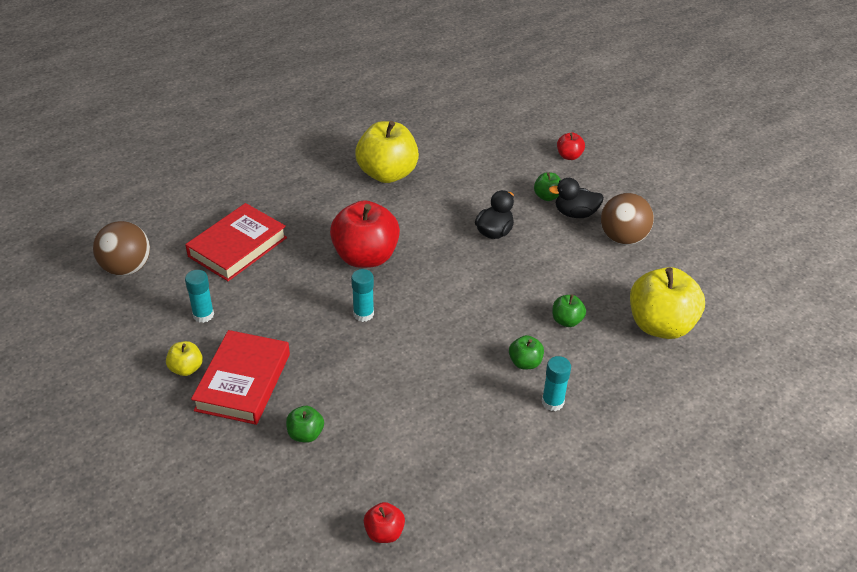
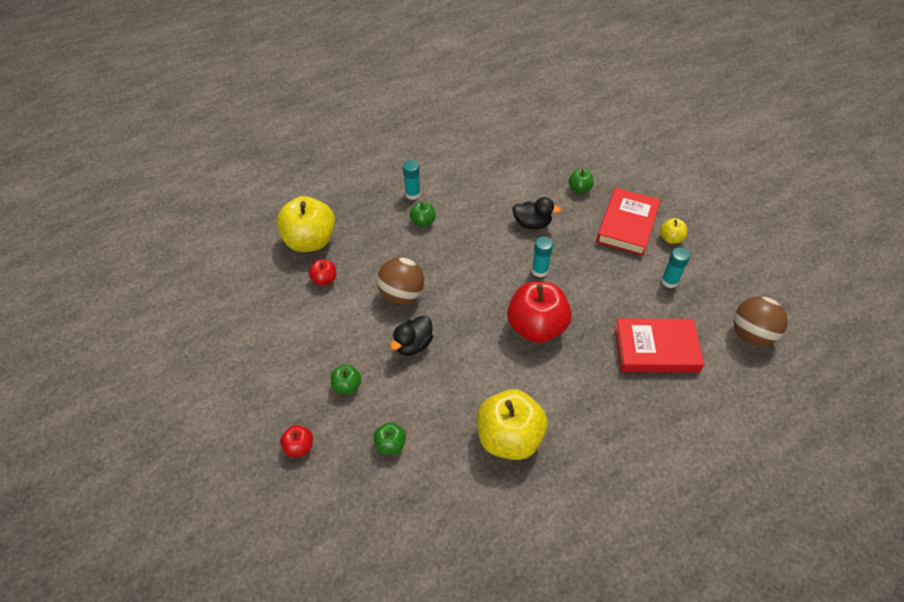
camera: 170 degrees left, 10 degrees up
(237, 247) = (656, 349): red book -> red book turned 45 degrees clockwise
(384, 532) = (531, 136): red apple -> red apple (324, 279)
(566, 321) = (380, 251): green apple -> green apple (390, 444)
(575, 213) = (328, 360): black duck -> black duck (532, 224)
(623, 238) = (297, 326): brown ball -> brown ball (402, 294)

